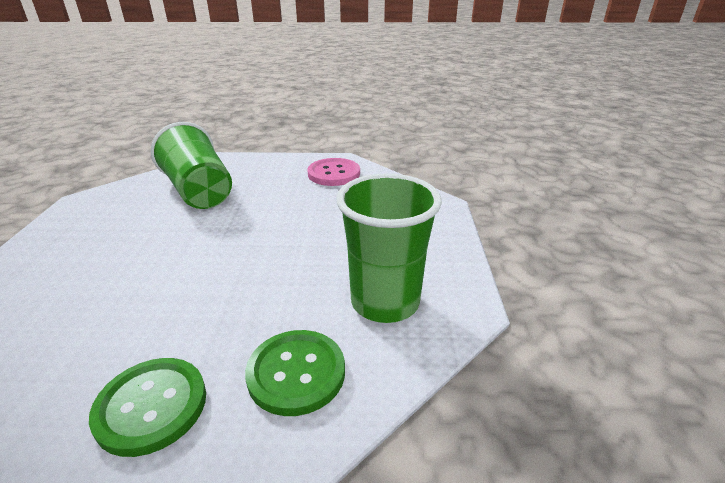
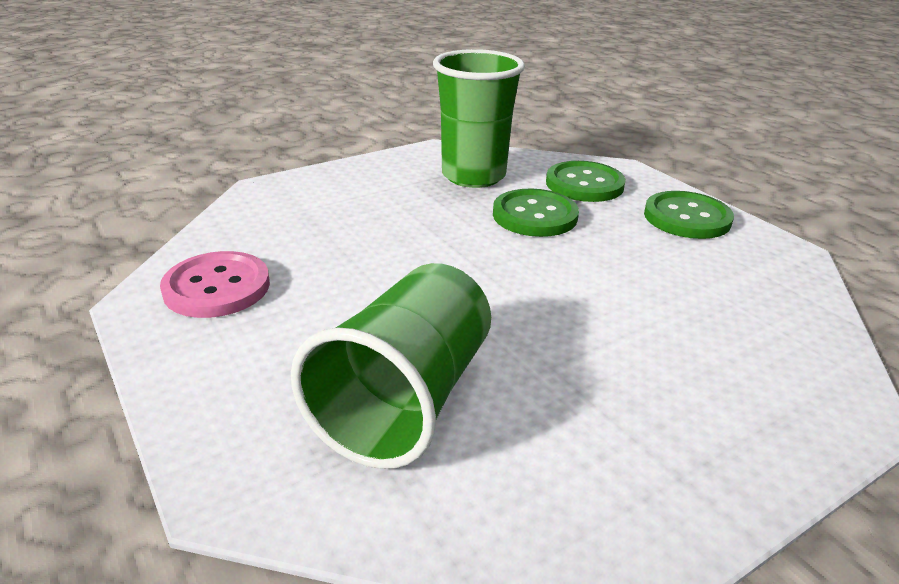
camera: 125 degrees left, 0 degrees up
(280, 300) = (535, 215): none -> green button

